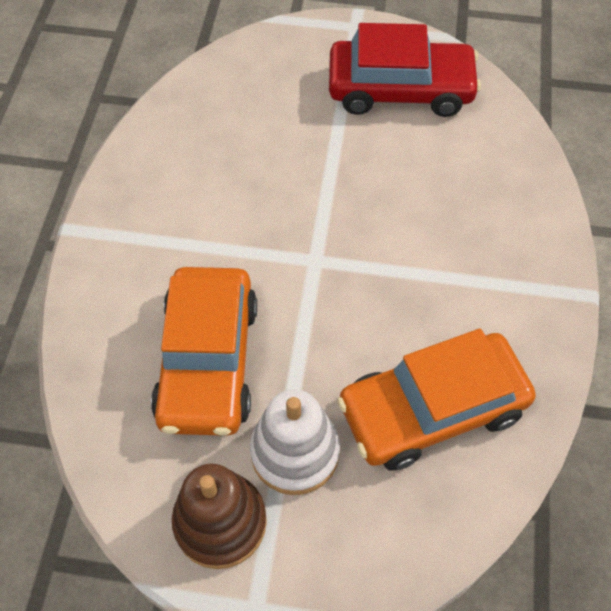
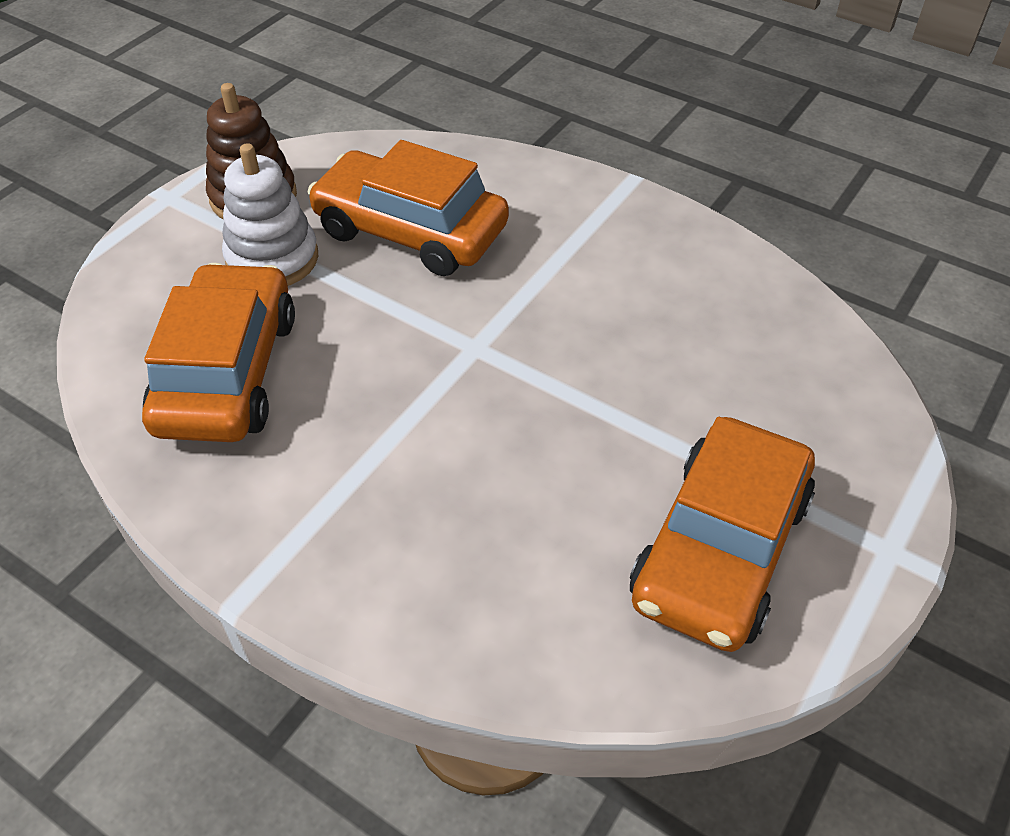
camera: 115 degrees right, 10 degrees down
(400, 89) = (720, 549): red car -> orange car

